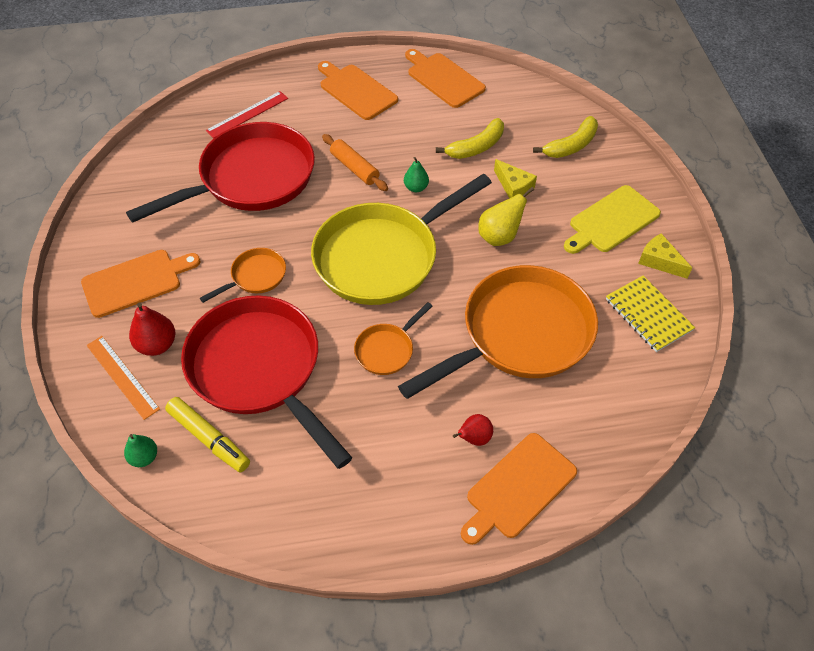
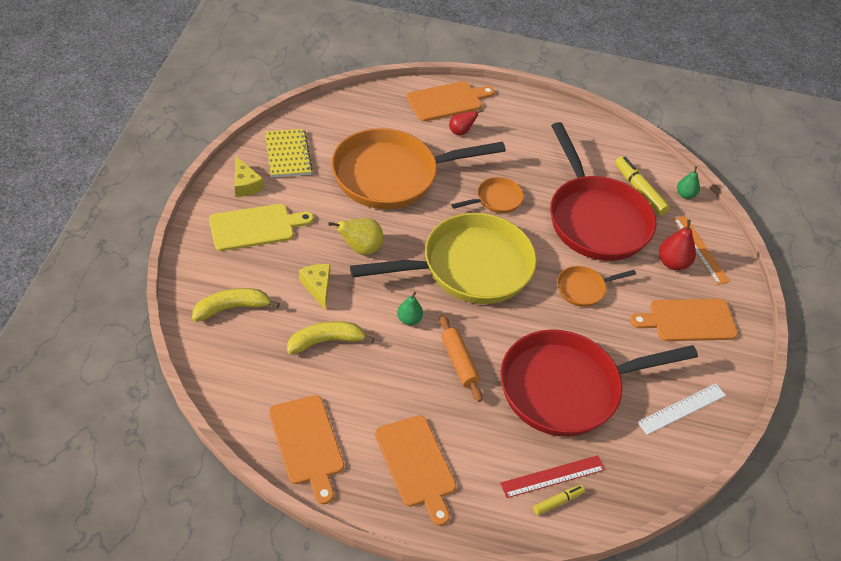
camera: 165 degrees left, 5 degrees down
(140, 196) = (682, 409): none -> white ruler
(239, 100) = (558, 502): none -> yellow marker

